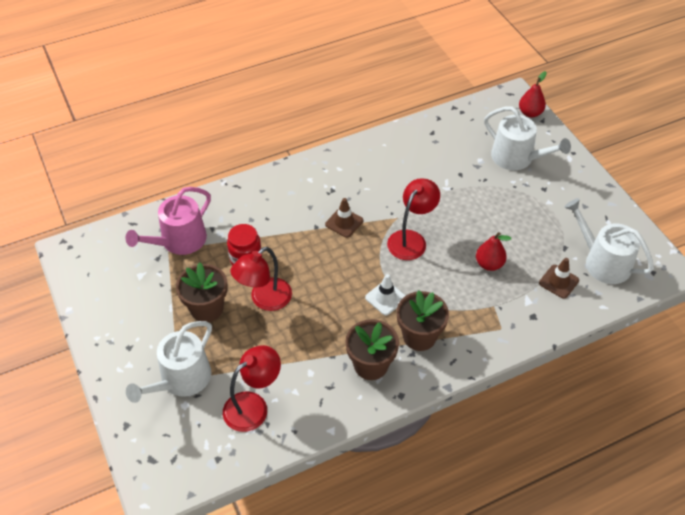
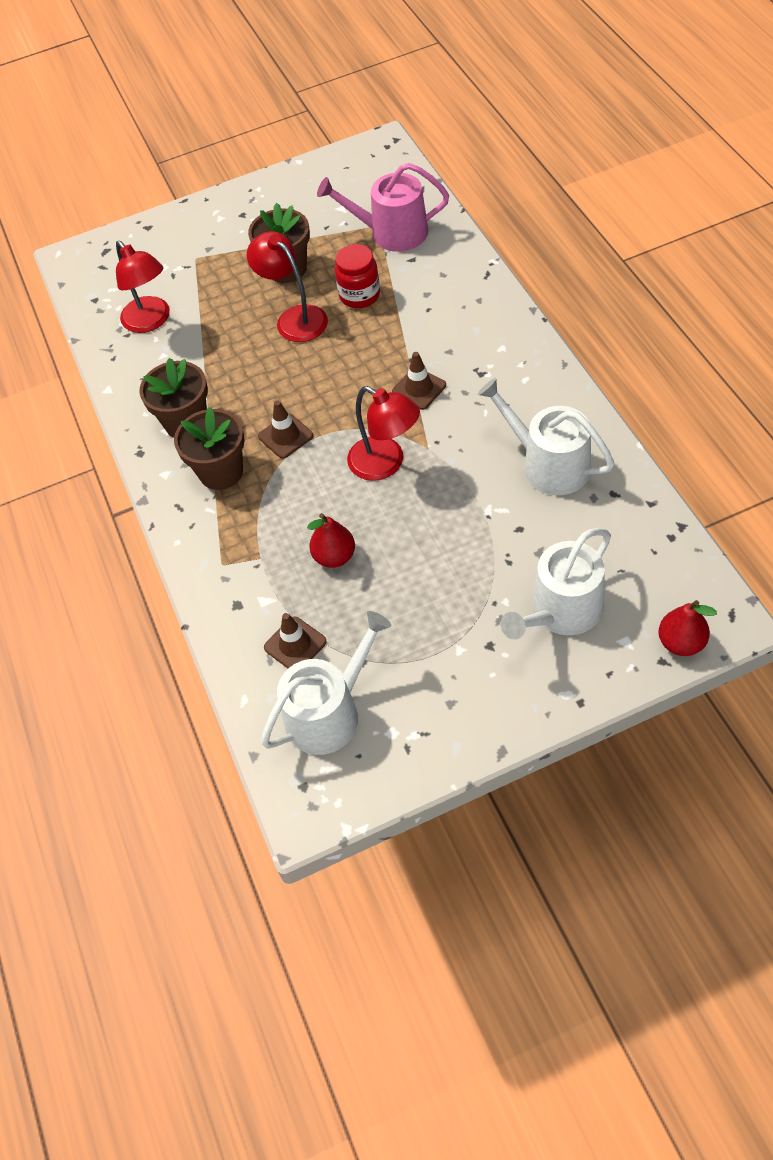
camera: 100 degrees right, 5 degrees up
(179, 241) = (392, 233): pink watering can -> pink watering can turned 45 degrees counterclockwise
(181, 379) = (194, 260): white watering can -> white watering can (548, 464)
(385, 298) = (285, 436): white traffic cone -> brown traffic cone

